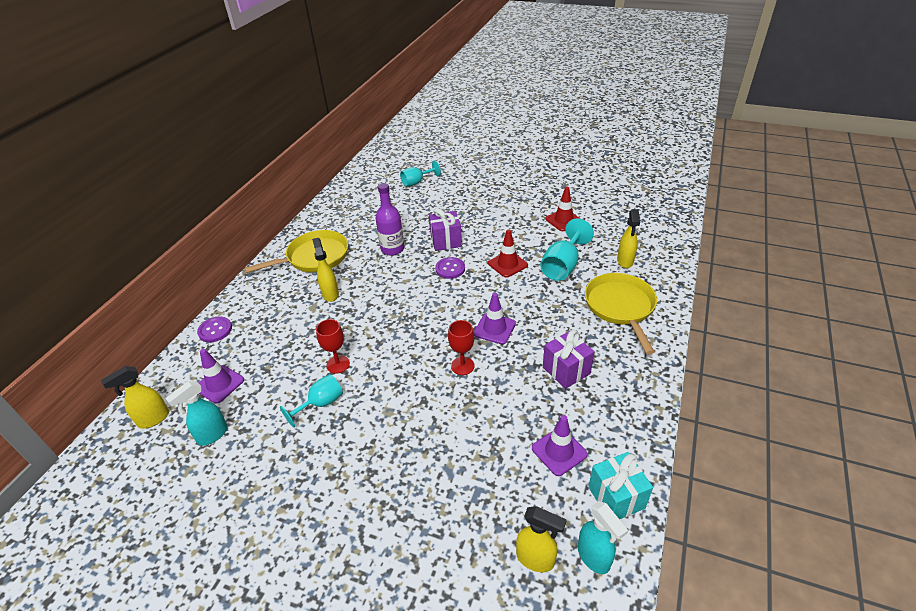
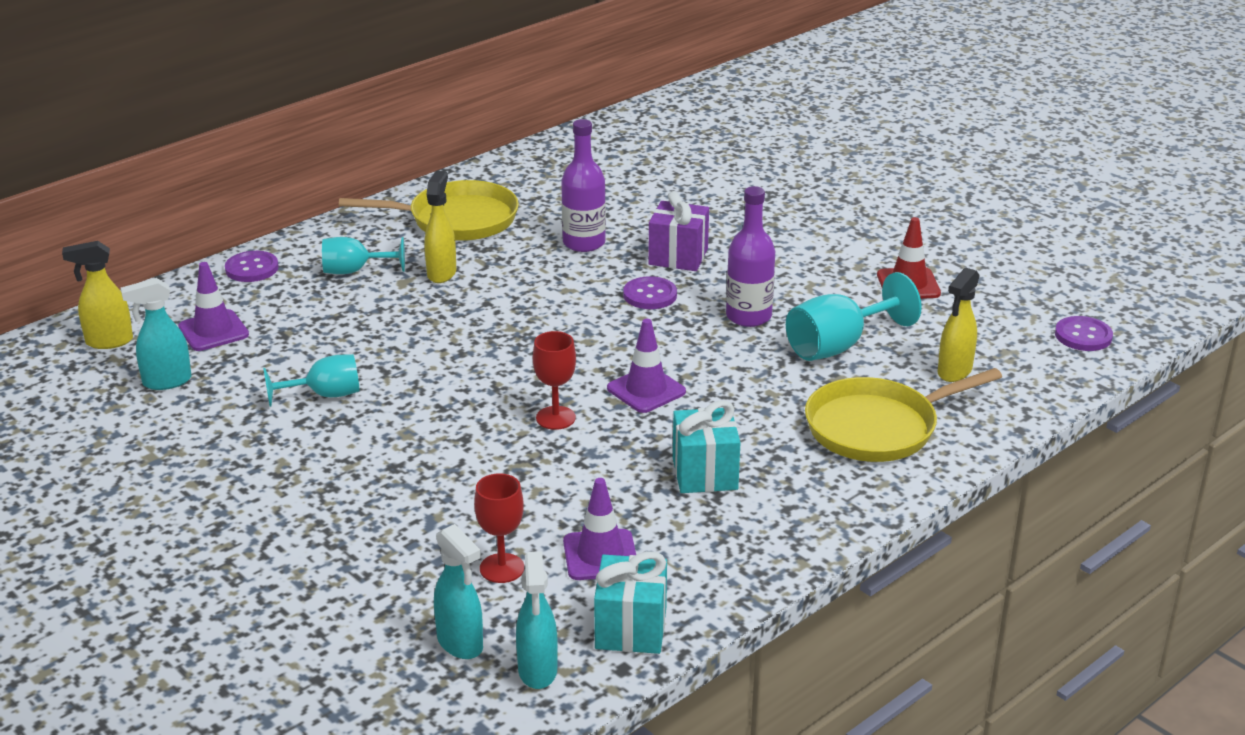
camera: 25 degrees right, 10 degrees down
(338, 364) = (383, 359): red goblet -> red goblet (502, 568)
(417, 182) = (708, 160): turquoise goblet -> turquoise goblet (355, 271)
(507, 264) = (748, 316): red traffic cone -> purple bottle
(535, 559) = (460, 644): yellow spray bottle -> turquoise spray bottle
(566, 370) = (705, 474): purple gift -> turquoise gift
(620, 307) = (877, 427): yellow pan -> yellow pan turned 135 degrees counterclockwise
(659, 222) = (1083, 336): none -> purple button

